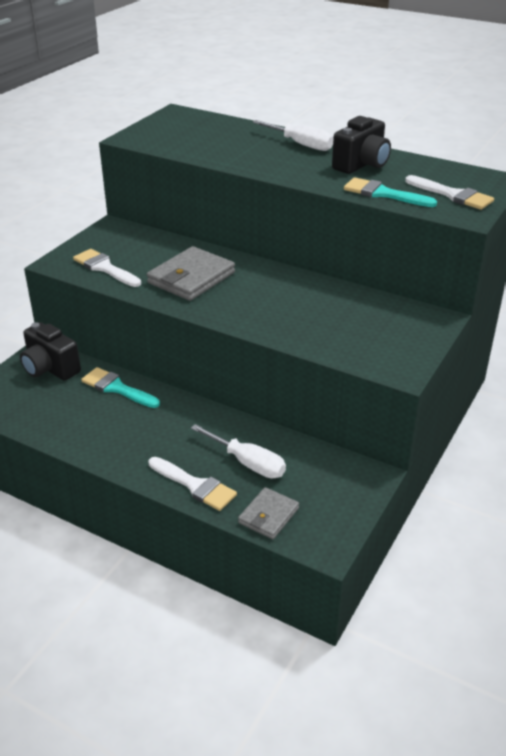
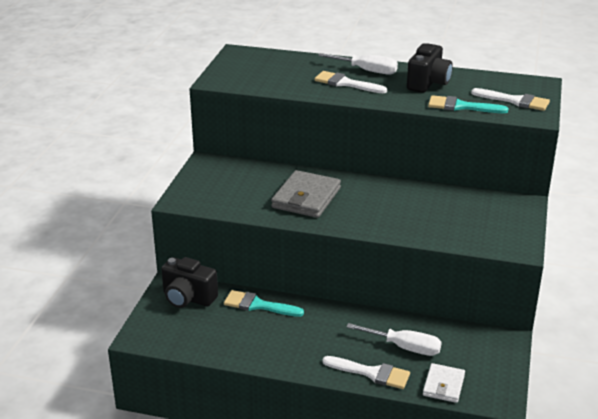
camera: 15 degrees left, 5 degrees down
(105, 268) = (225, 200): white brush -> white brush (346, 83)
(268, 515) = (443, 385): grey wallet -> white wallet

